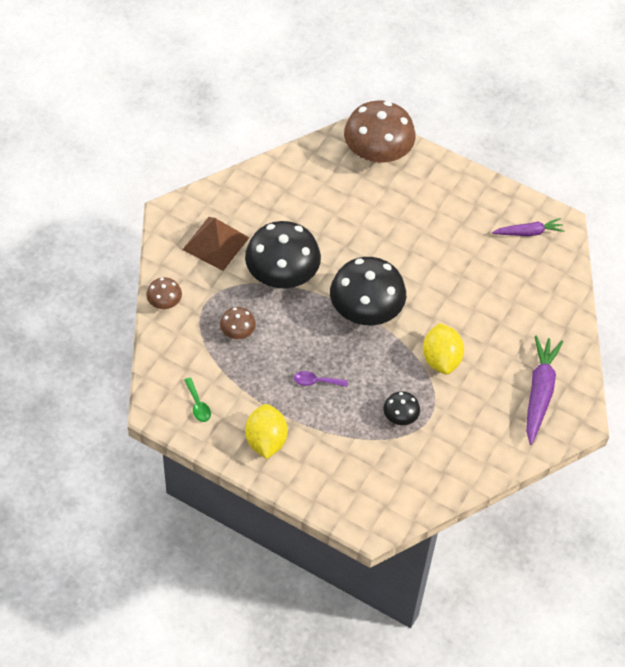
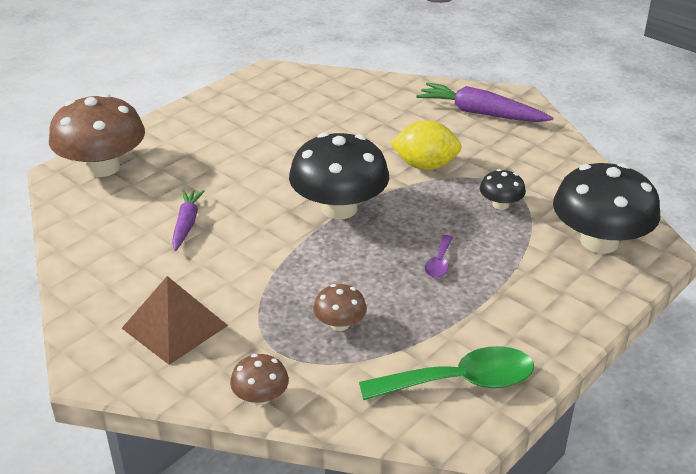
camera: 75 degrees left, 20 degrees down
(198, 405) = (460, 382): green spoon -> green spoon, size x2.07
(266, 441) = (528, 320): yellow lemon -> none
(282, 274) = (257, 269): black mushroom -> black mushroom (599, 241)
(528, 232) = (273, 89): purple carrot -> purple carrot (186, 224)

